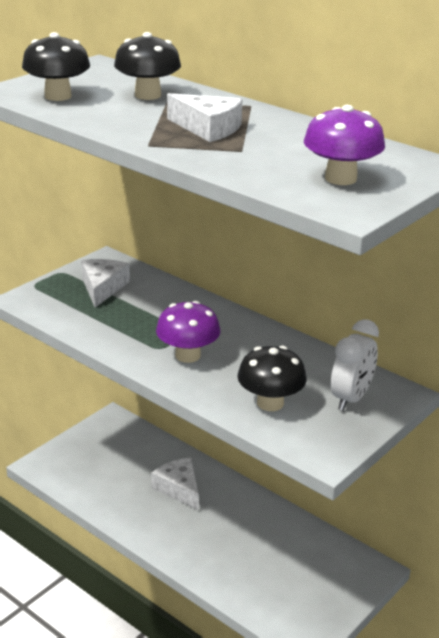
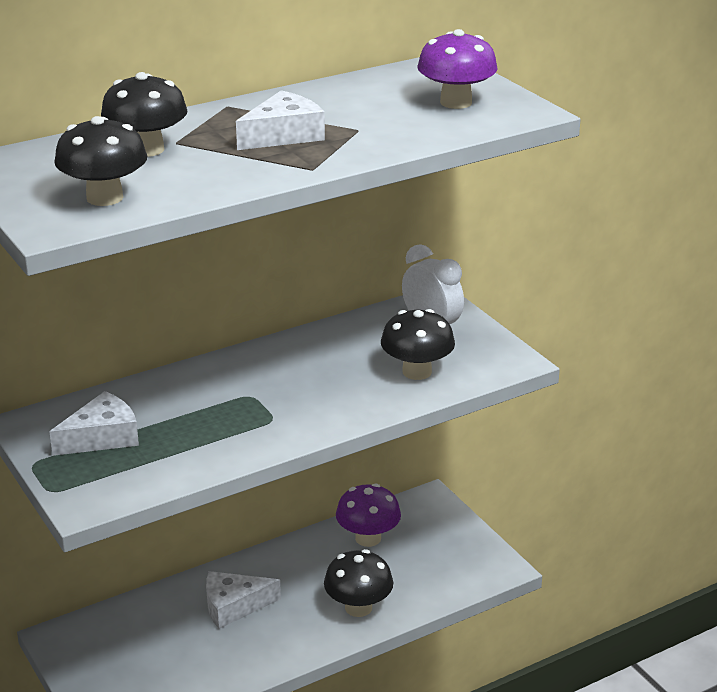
camera: 70 degrees left, 0 degrees up
(102, 288) = (102, 437): white cheese -> white cheese turned 120 degrees clockwise
(188, 355) = (300, 403): purple mushroom -> purple mushroom (368, 538)
(208, 556) = (358, 607): none -> black mushroom

